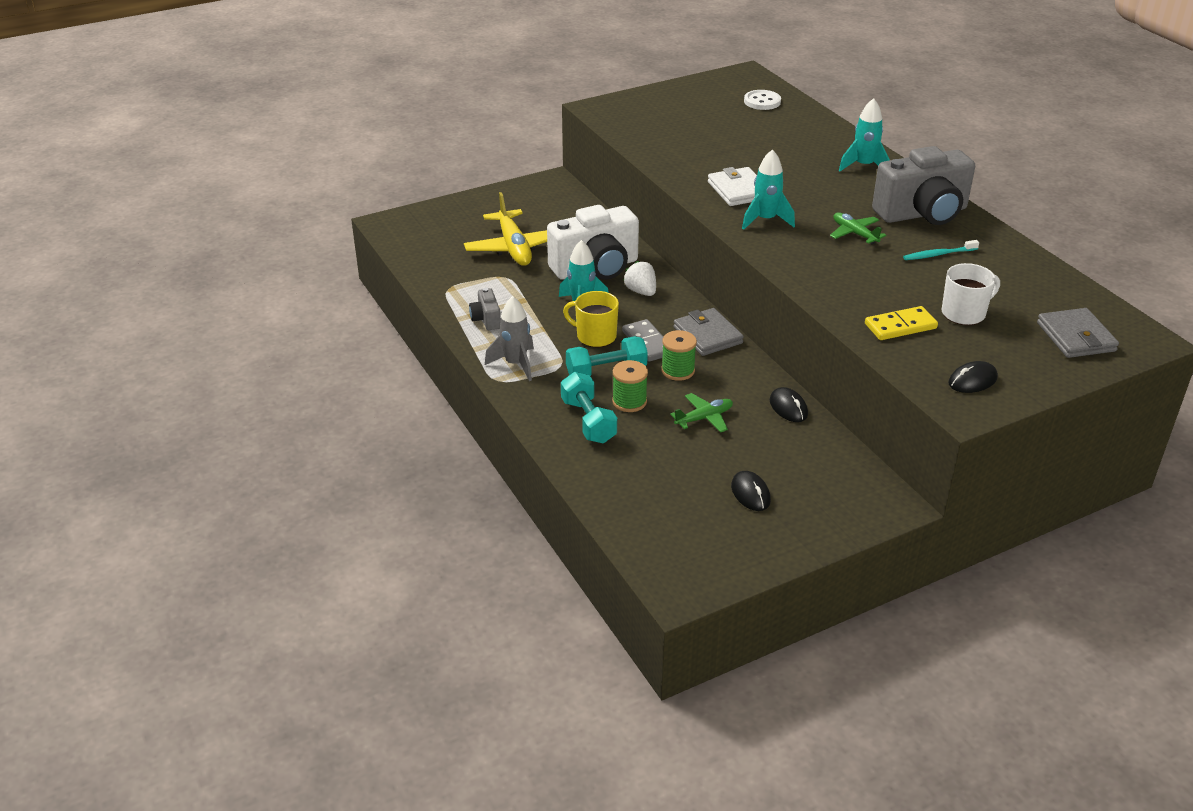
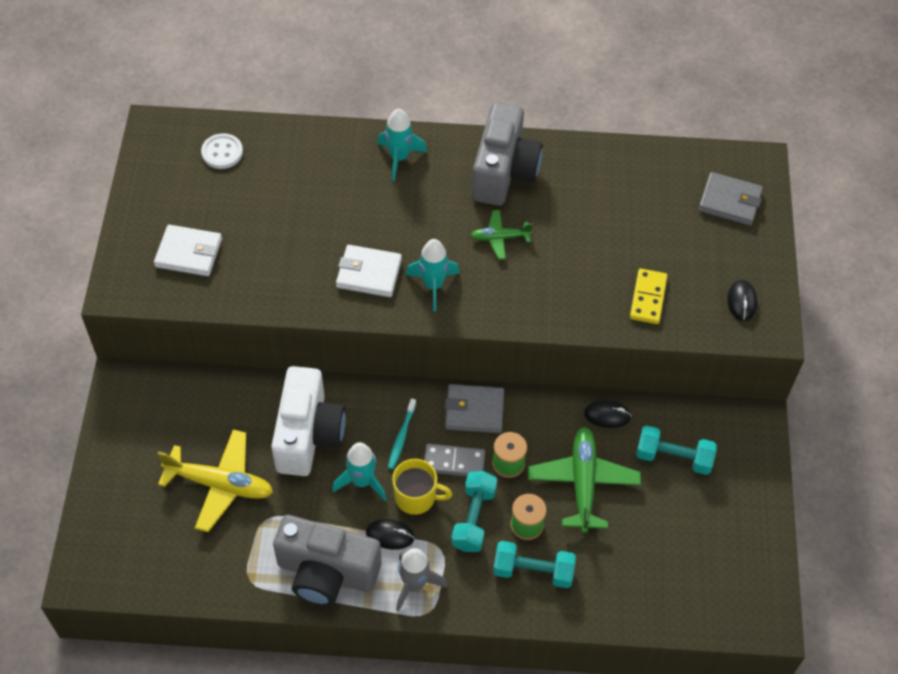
camera: 60 degrees left, 20 degrees up
(486, 319) = (326, 573): grey camera -> grey camera, size x2.27
(595, 336) = (416, 497): yellow mug -> yellow mug turned 135 degrees counterclockwise
(641, 291) = (373, 421): white strawberry -> none
(660, 120) = (189, 253): none -> white wallet
(704, 418) = (583, 482): green plane -> green plane, size x1.80
(750, 493) = (692, 508): black mouse -> black mouse (390, 535)
(791, 463) = (673, 457): none -> turquoise dumbbell
(938, 254) = (569, 204): turquoise toothbrush -> turquoise toothbrush (401, 437)
(964, 313) = (658, 246): white mug -> none

